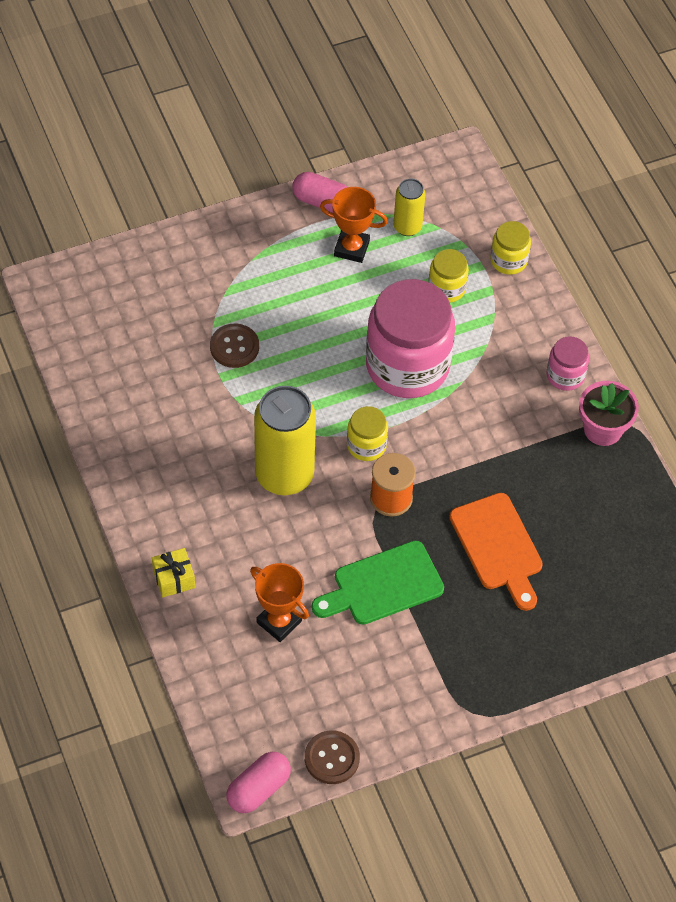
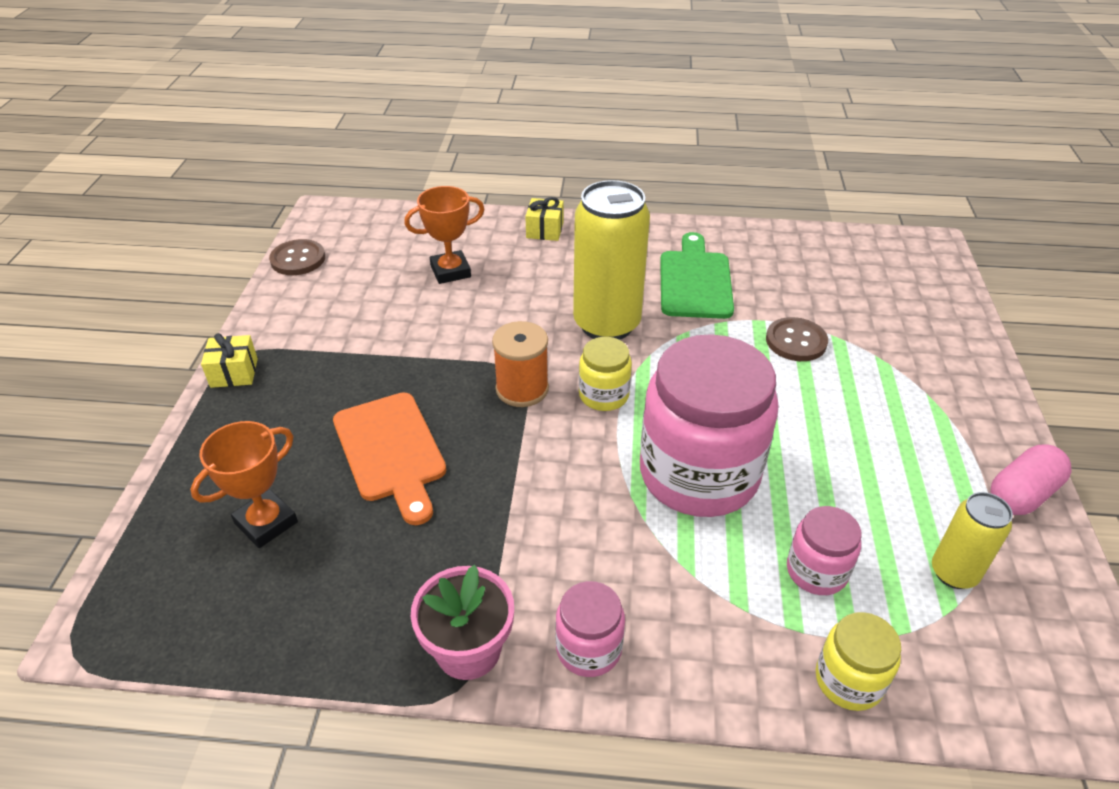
camera: 120 degrees right, 15 degrees down
(258, 789) = (317, 217): pink capsule -> none
(351, 248) = (924, 493): orange trophy -> orange trophy (266, 523)
(382, 585) = (427, 346): green cutting board -> green cutting board (695, 281)
(447, 288) = (816, 571): yellow jar -> pink jar
(491, 701) = (234, 373): none -> yellow gift
(498, 547) = (391, 451): orange cutting board -> orange cutting board turned 120 degrees counterclockwise

